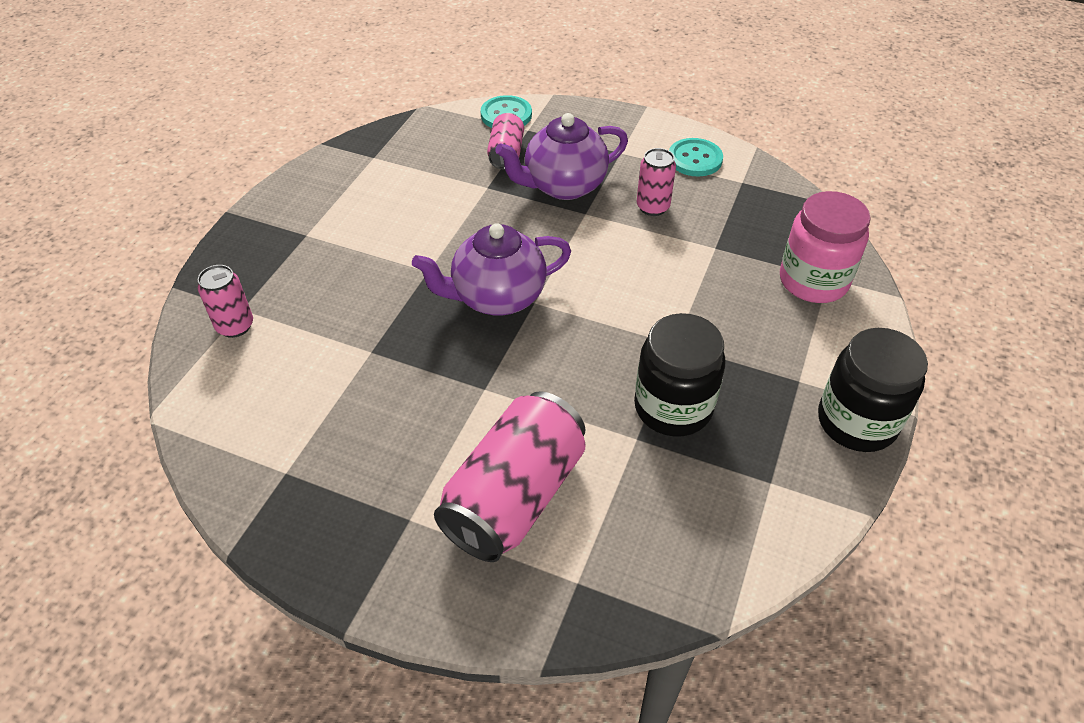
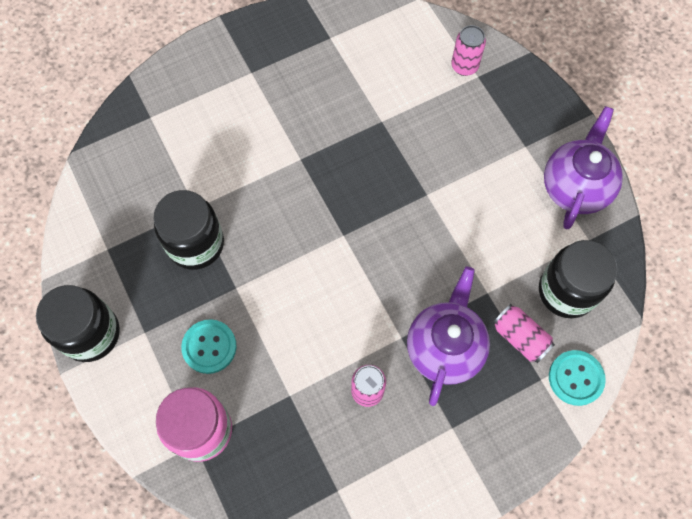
camera: 130 degrees right, 20 degrees up
(437, 148) = (566, 291): none -> black jar
(496, 297) = (367, 217): purple teapot -> purple teapot (575, 186)
(514, 496) = (219, 124): pink can -> none
(695, 159) = (395, 480): turquoise button -> turquoise button (209, 347)

